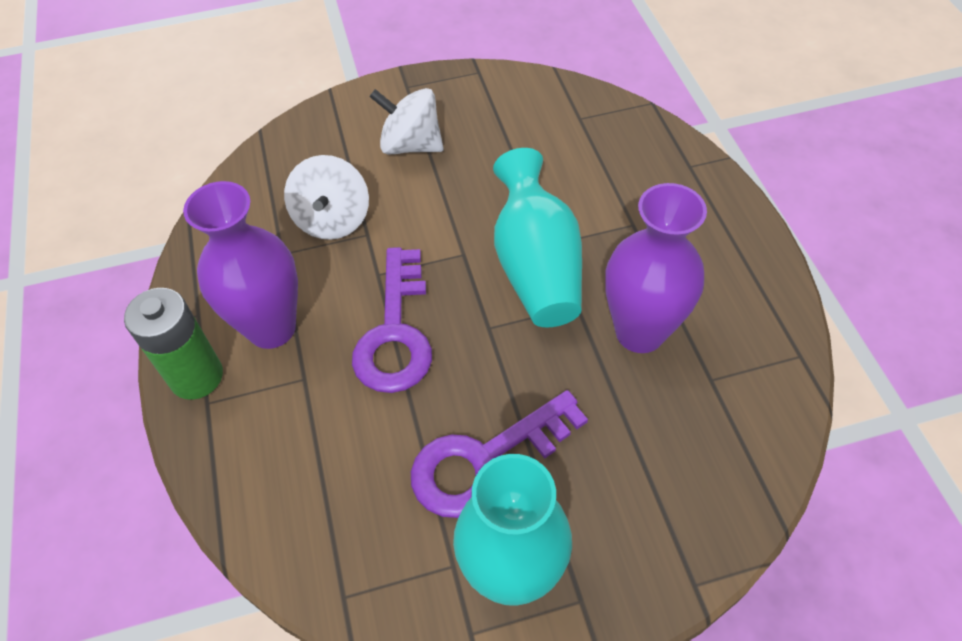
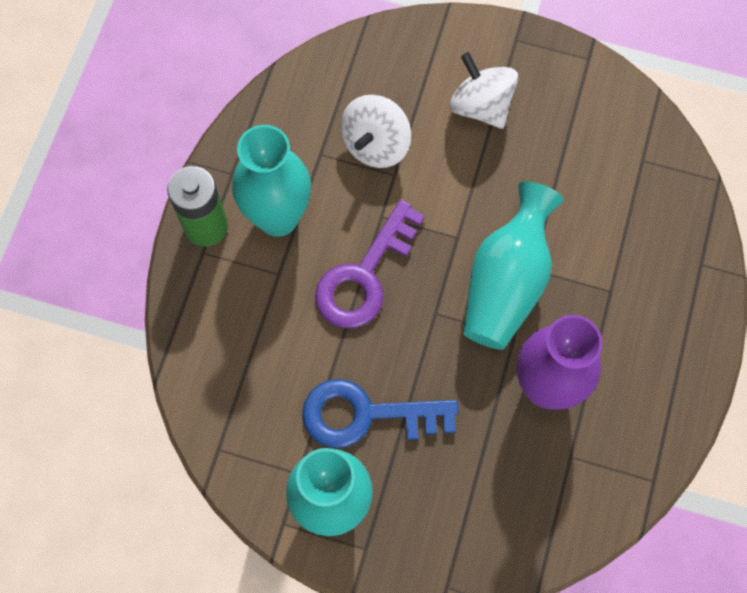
camera: 30 degrees right, 15 degrees up
(271, 328) = (278, 217): purple vase -> turquoise vase
(485, 460) = (366, 414): purple key -> blue key

